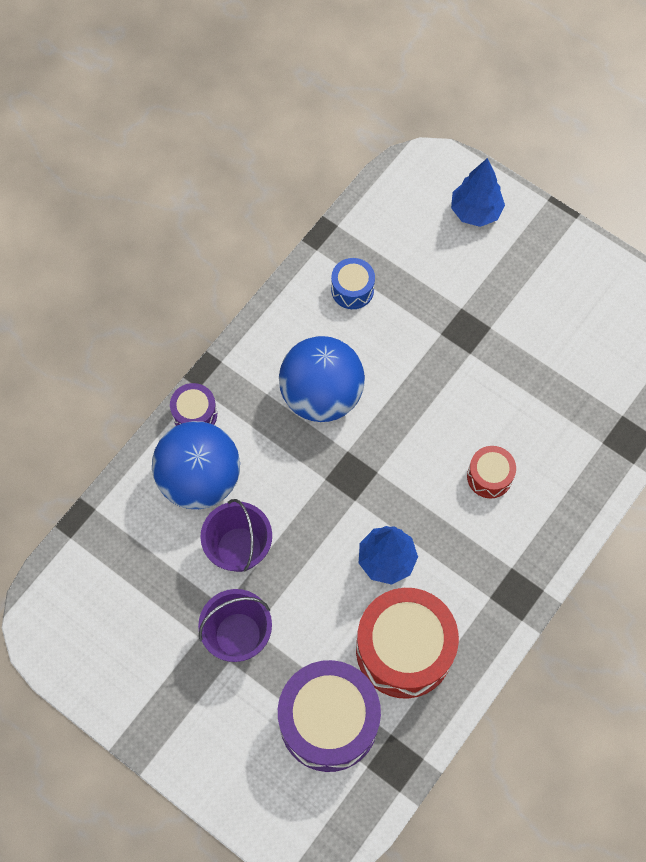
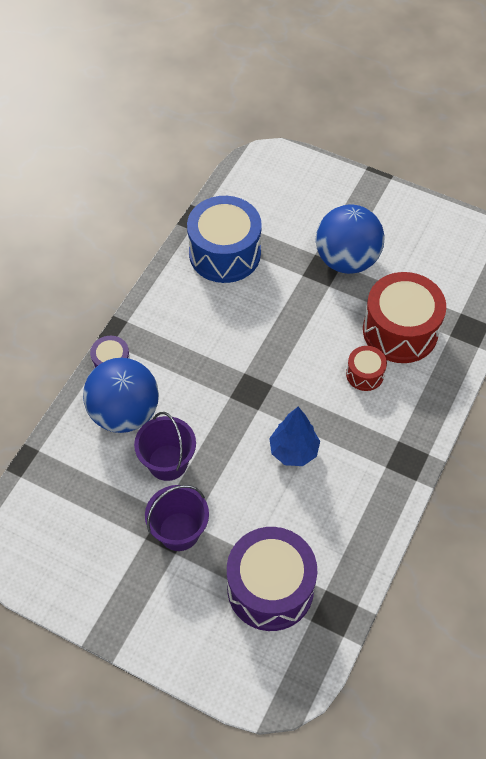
camera: 10 degrees left, 10 degrees down
(321, 395) = (214, 334): blue ball -> blue ball (346, 260)
(352, 290) = (225, 253): blue drum -> blue drum, size x2.04
(404, 649) = (323, 519): red drum -> red drum (400, 331)
(475, 211) = (311, 185): blue tree -> none

